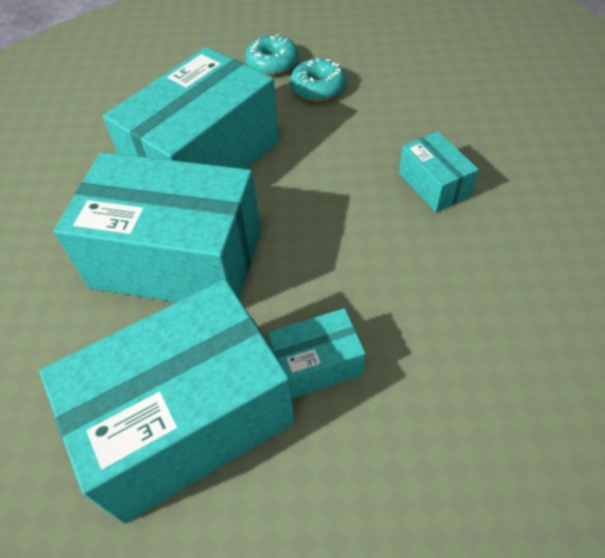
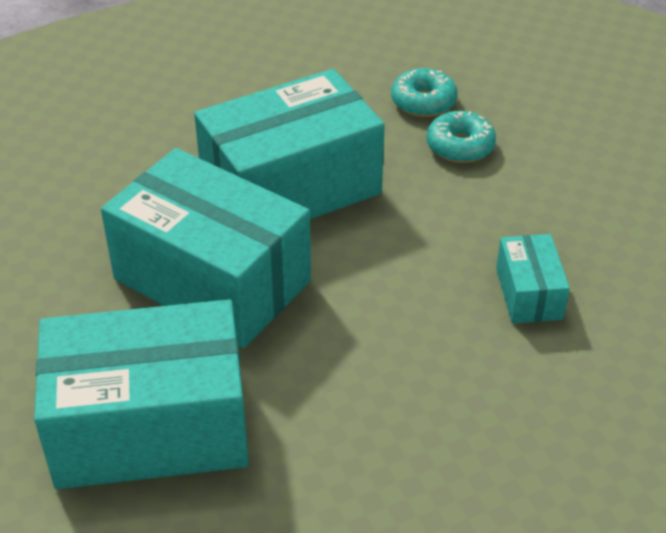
camera: 20 degrees right, 10 degrees down
(316, 364) = (298, 424): turquoise box -> none

